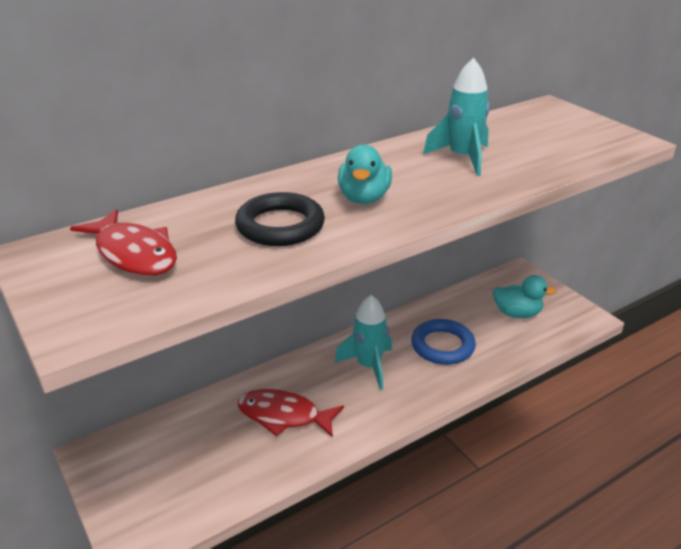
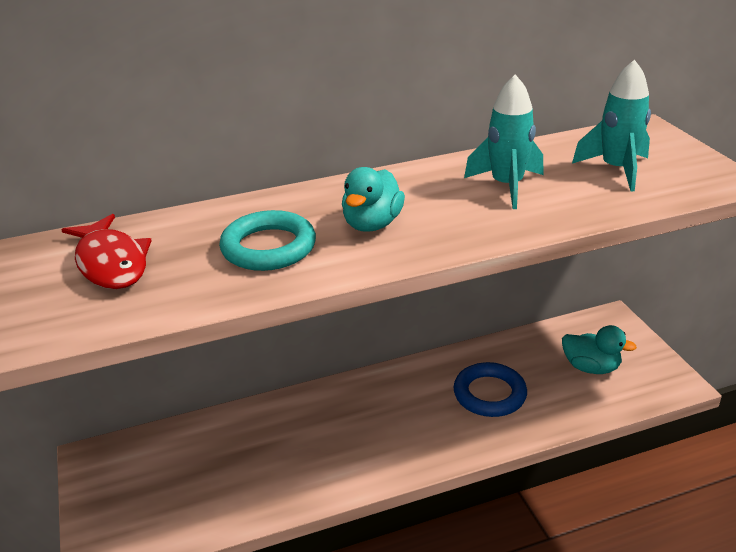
camera: 15 degrees right, 0 degrees up
(280, 226) = (268, 247): black ring -> turquoise ring
(284, 416) = (290, 447): red fish -> none
(369, 366) = (399, 405): turquoise rocket -> turquoise rocket (616, 170)

